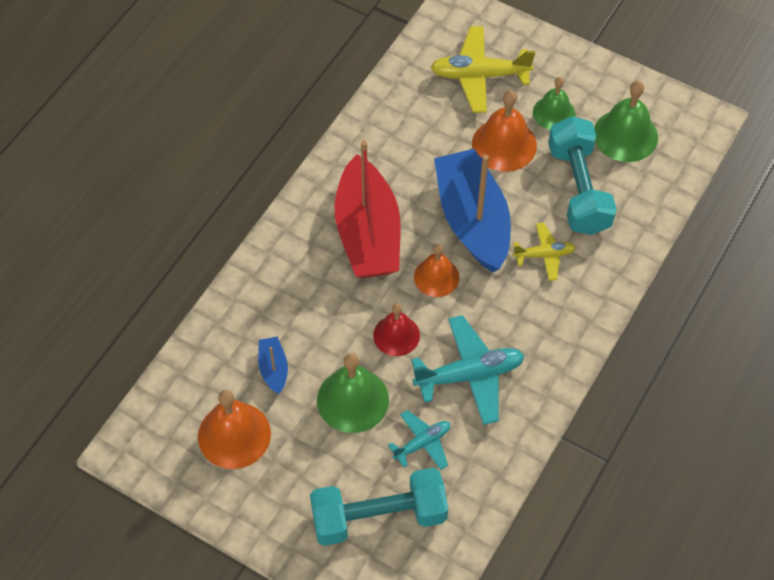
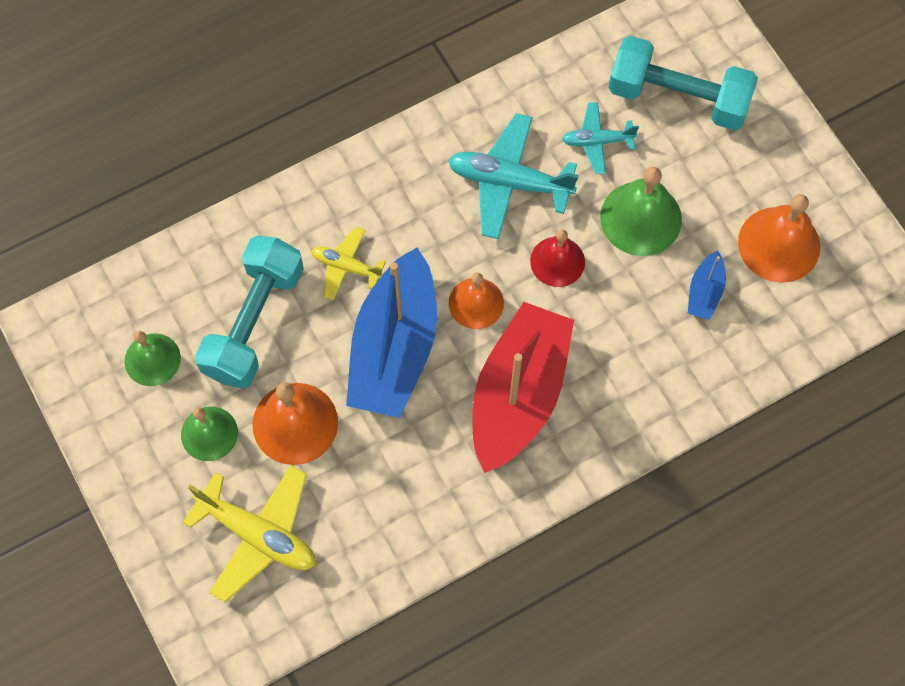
camera: 150 degrees left, 10 degrees up
(625, 135) = (152, 359): green bell -> green bell, size x0.66

